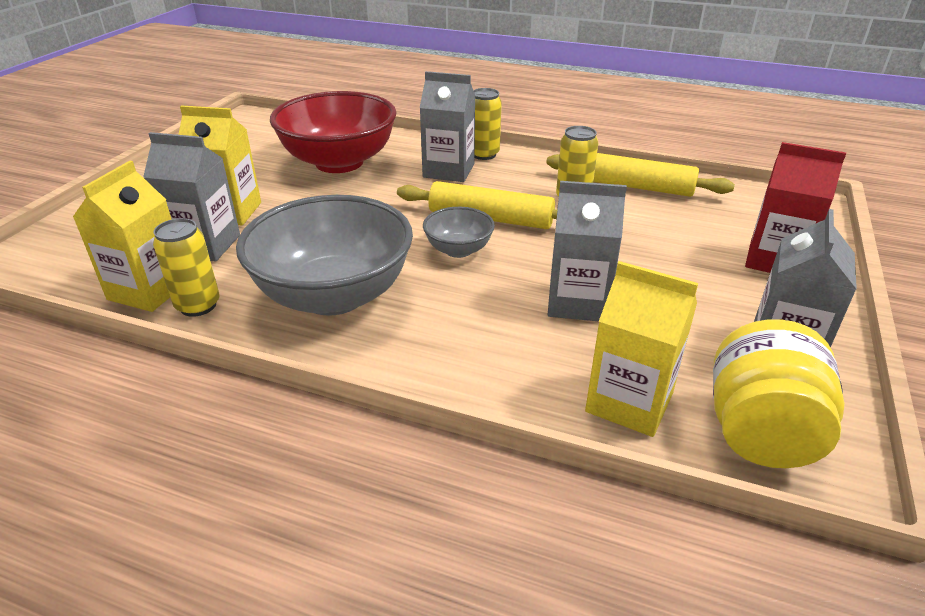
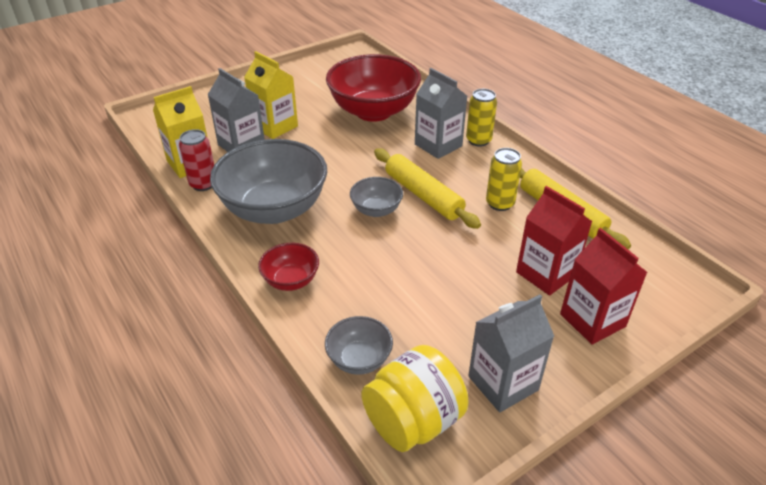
camera: 35 degrees right, 5 degrees up
(198, 305) = (203, 184): yellow can -> red can
(449, 360) = (291, 280): none -> red bowl
(577, 302) = (407, 281): grey carton -> none
(629, 402) = (359, 359): yellow carton -> grey bowl
(689, 240) = (546, 274): none -> red carton

